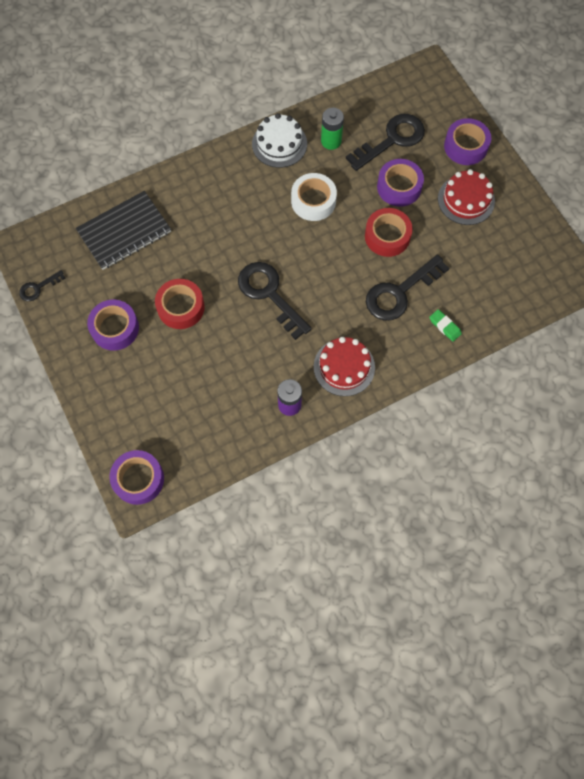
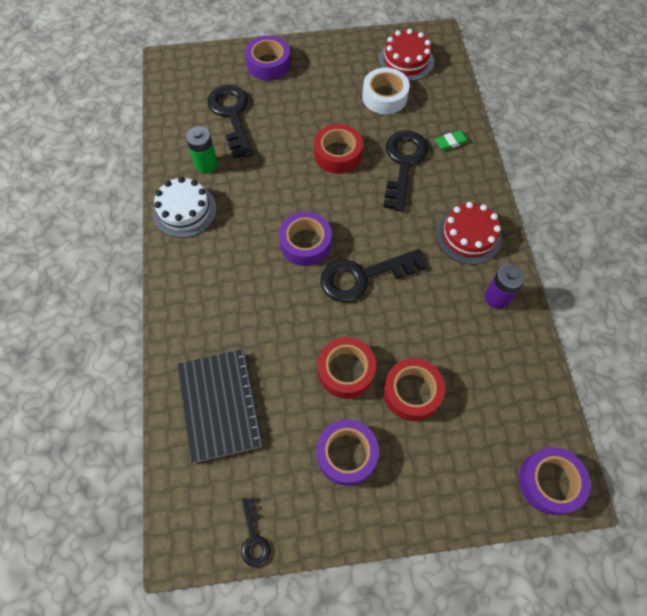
camera: 70 degrees left, 5 degrees down
(179, 360) = (412, 392): none -> red tape
(313, 201) = (269, 202): white tape -> white tape (384, 97)
(399, 187) = (287, 127): purple tape -> purple tape (305, 243)
(400, 292) = (403, 164): black key -> black key turned 150 degrees counterclockwise
(466, 200) = (325, 83): red cake -> red cake (406, 60)

